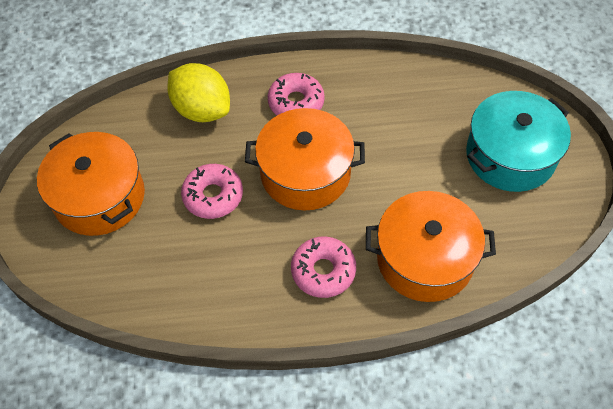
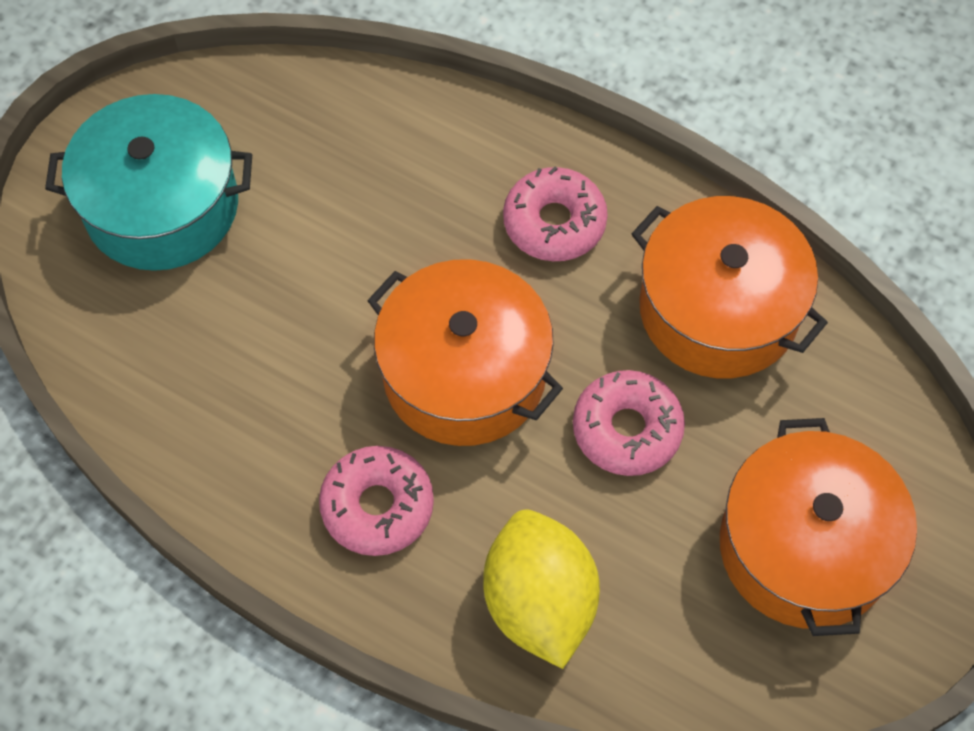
camera: 145 degrees left, 5 degrees up
(425, 259) = (412, 154): orange pot -> orange pot (718, 309)

